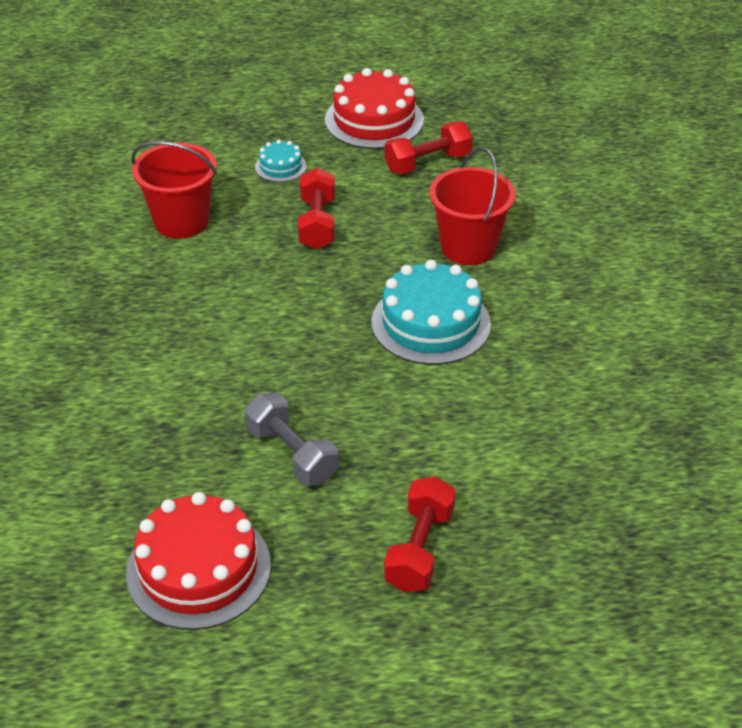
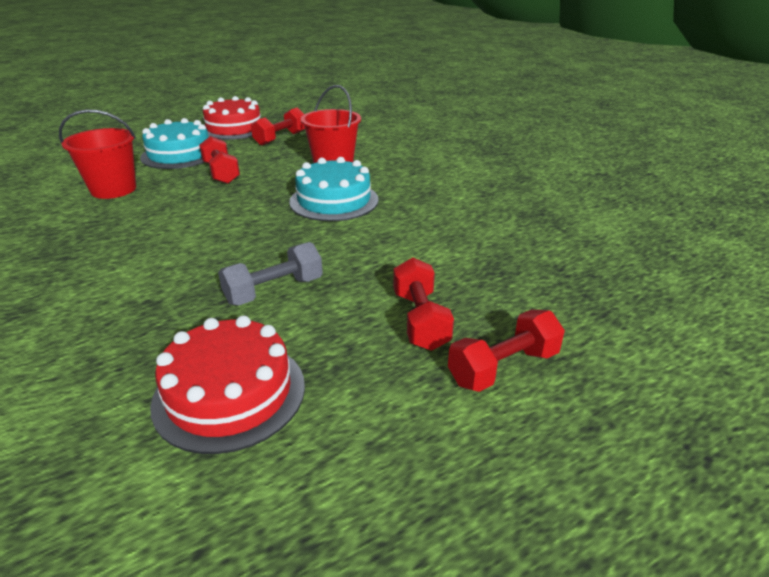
camera: 25 degrees left, 10 degrees down
(280, 166) = (179, 154): turquoise cake -> turquoise cake, size x2.01
(292, 454) = (274, 291): grey dumbbell -> grey dumbbell turned 60 degrees counterclockwise
(464, 638) = (503, 367): none -> red dumbbell

